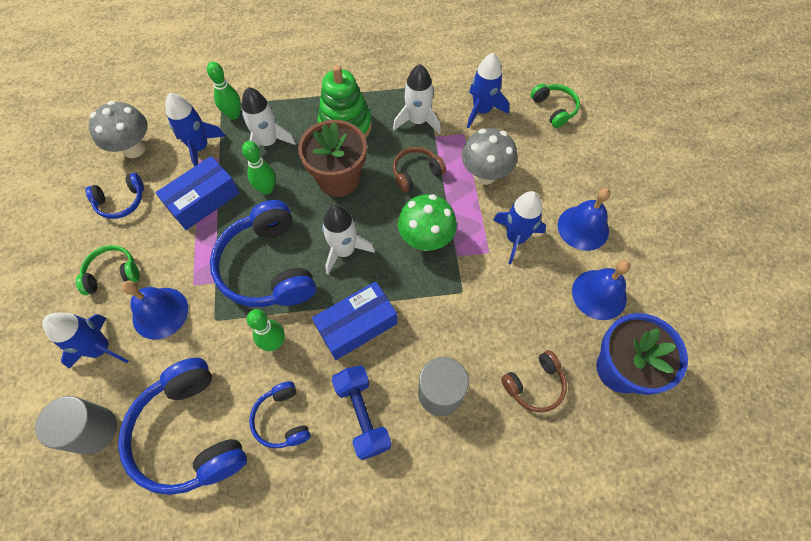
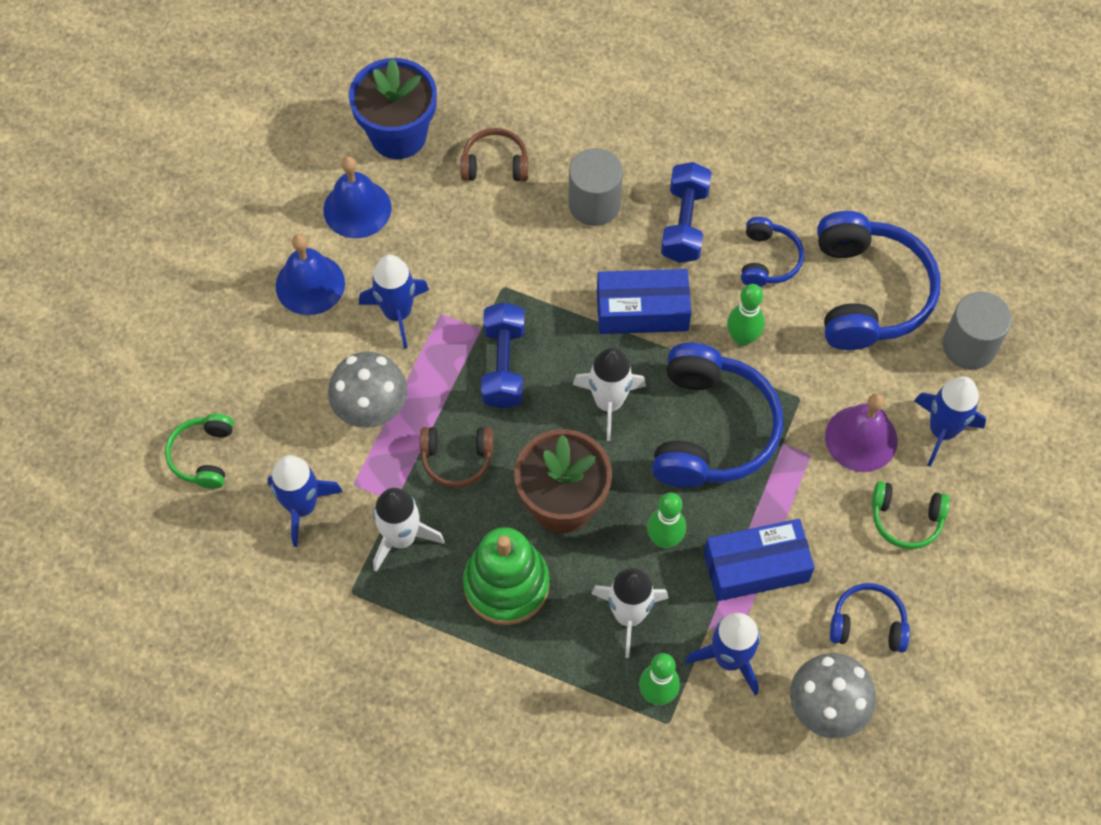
camera: 150 degrees left, 0 degrees up
(160, 313) = (861, 438): blue bell -> purple bell
(426, 240) = (503, 365): green mushroom -> blue dumbbell

